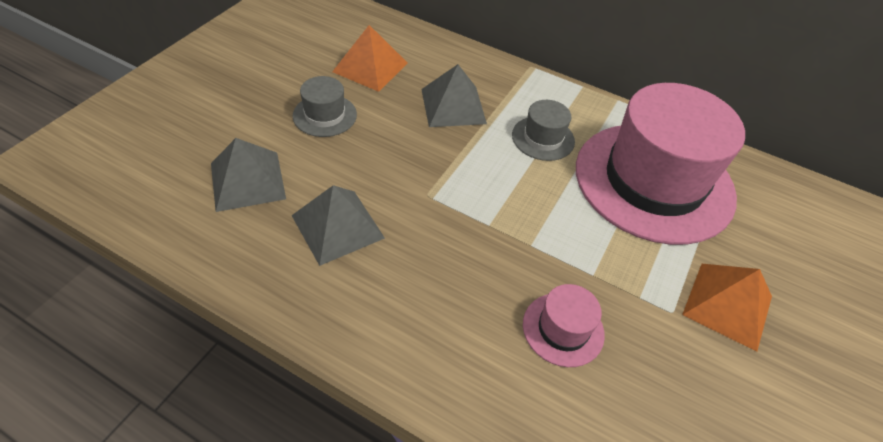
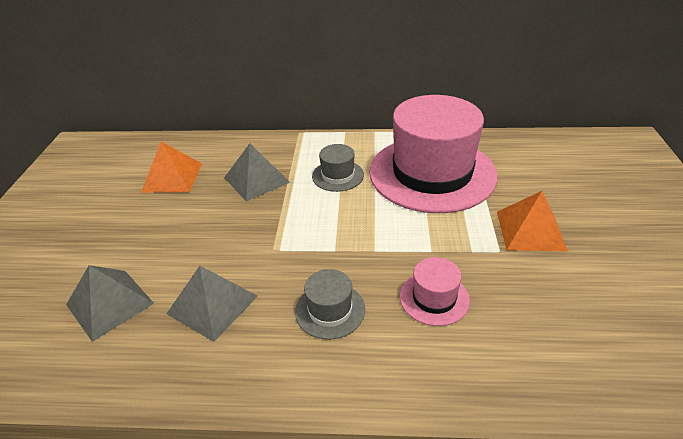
camera: 20 degrees left, 10 degrees down
(325, 115) = (153, 226): grey hat -> grey hat (330, 310)

